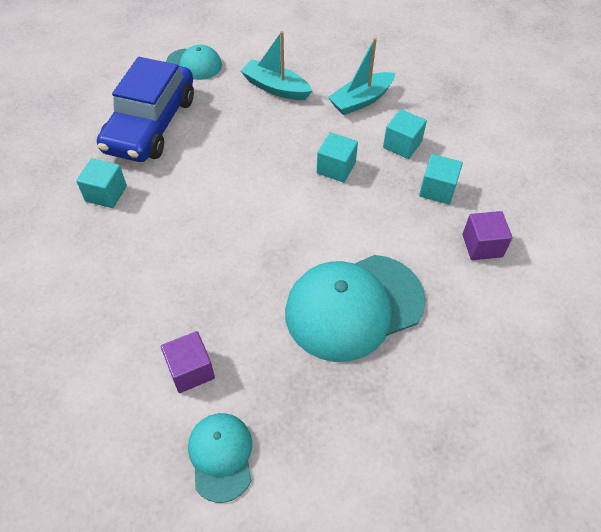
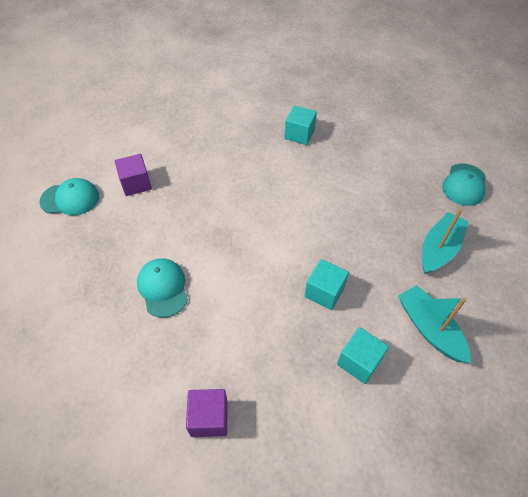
camera: 95 degrees right, 0 degrees up
(151, 124) = (377, 157): blue car -> none
(353, 306) = (163, 288): turquoise cap -> turquoise cap, size x0.53
(437, 189) = (290, 387): turquoise cube -> none

